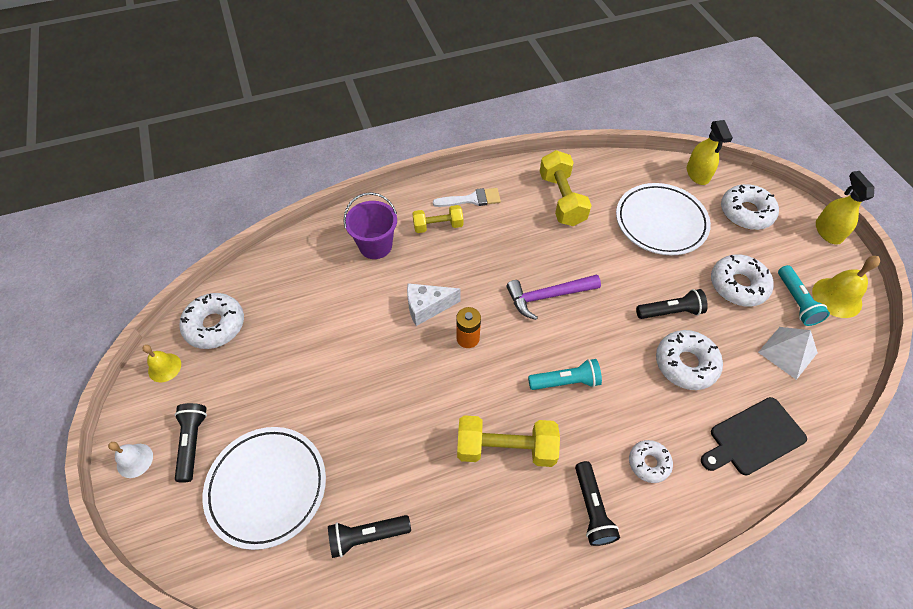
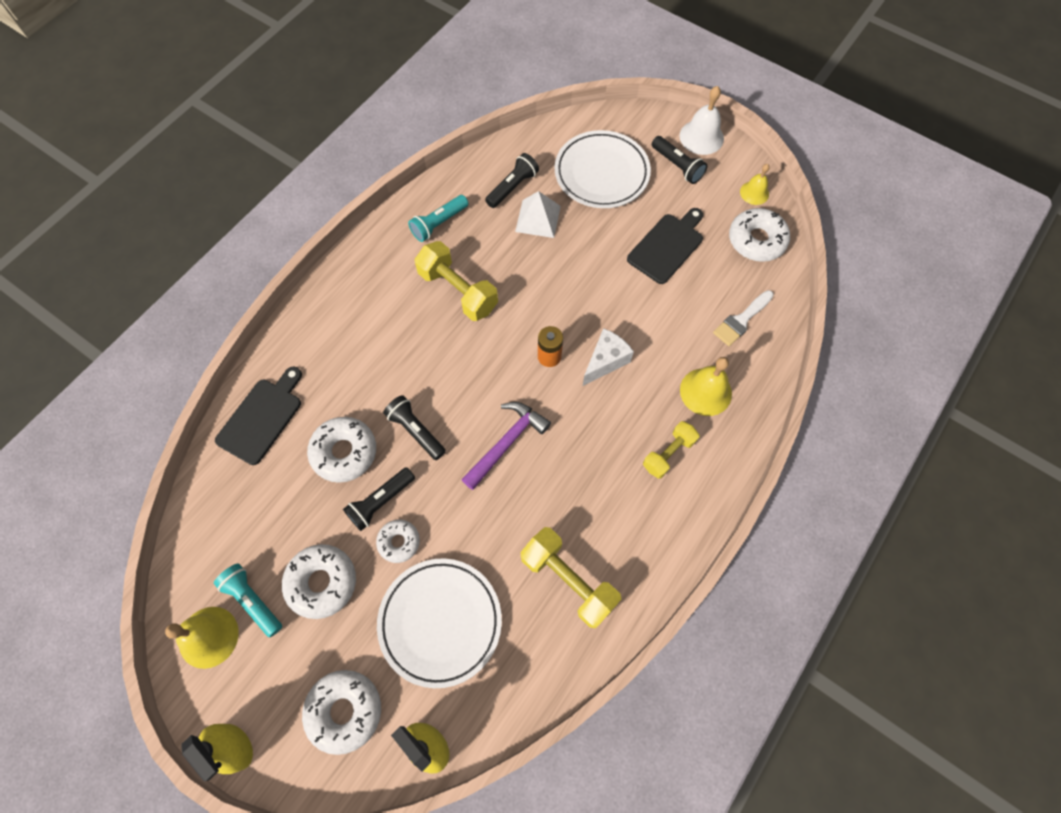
camera: 145 degrees right, 10 degrees up
(134, 460) = (701, 137): white bell -> white bell, size x1.59
(288, 368) = (667, 246): none -> black cutting board
(375, 246) = (705, 391): purple bucket -> yellow bell
(471, 199) = (663, 512): white brush -> white brush (741, 320)
(505, 448) = (458, 291): yellow dumbbell -> yellow dumbbell turned 75 degrees clockwise
(566, 381) = (442, 370): turquoise flashlight -> turquoise flashlight (439, 224)
(591, 509) = (371, 289): black flashlight -> black flashlight (416, 431)
(649, 463) = (342, 345): white donut -> white donut (399, 542)
(787, 352) = (249, 527): white pyramid -> white pyramid (538, 218)

